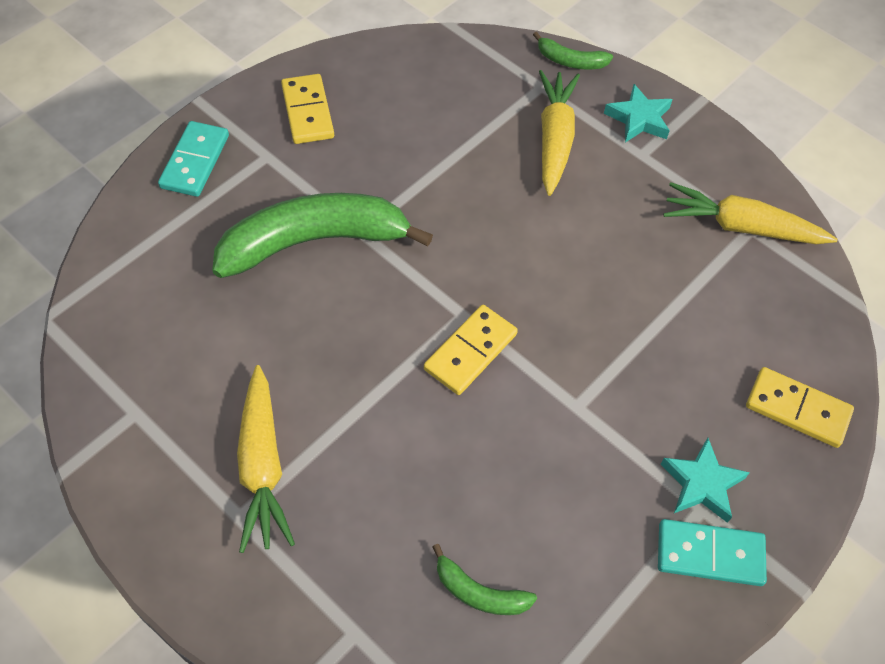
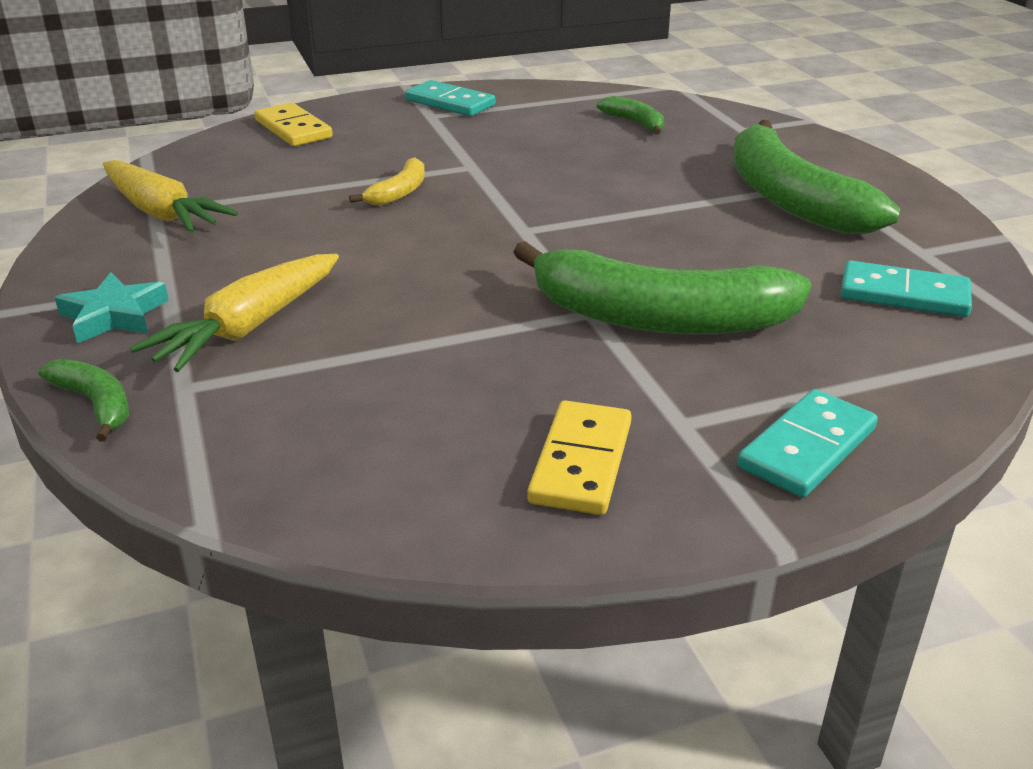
camera: 150 degrees left, 25 degrees down
(148, 337) = (903, 295): none -> turquoise domino
(262, 465) = (790, 199): yellow carrot -> green banana
(470, 351) = (539, 209): yellow domino -> none
(600, 330) = (399, 192): none -> yellow banana
(702, 484) = (417, 121): turquoise star -> none

